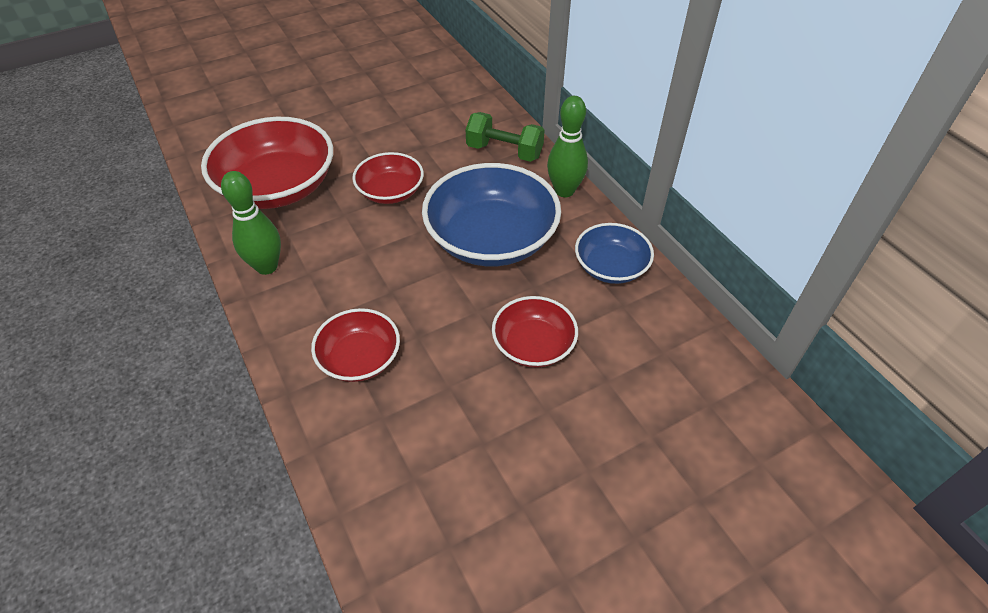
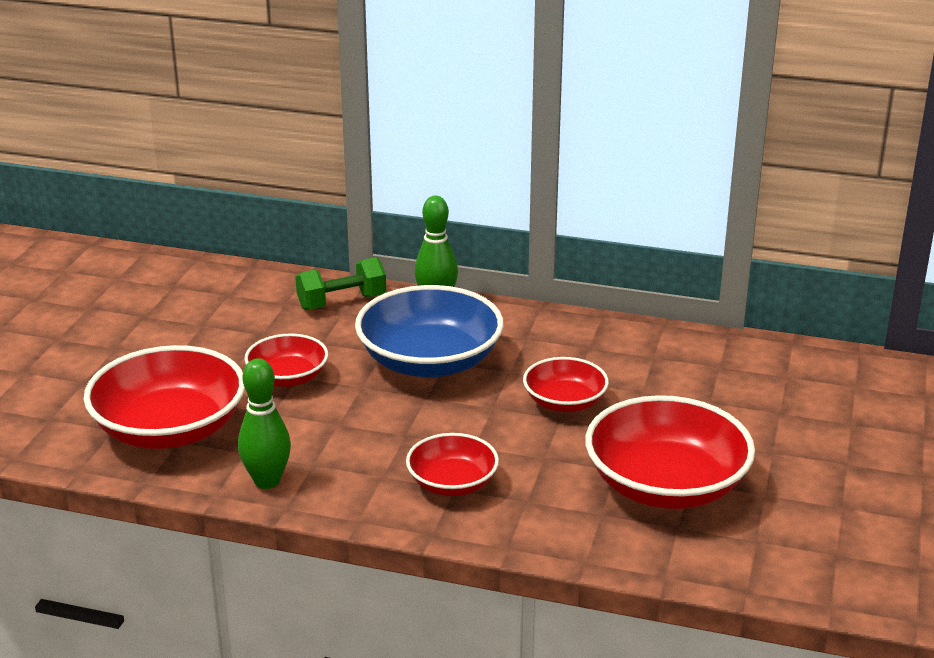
camera: 45 degrees left, 20 degrees down
(497, 493) = (666, 485): none -> red bowl
(611, 267) = (546, 330): blue bowl -> none

